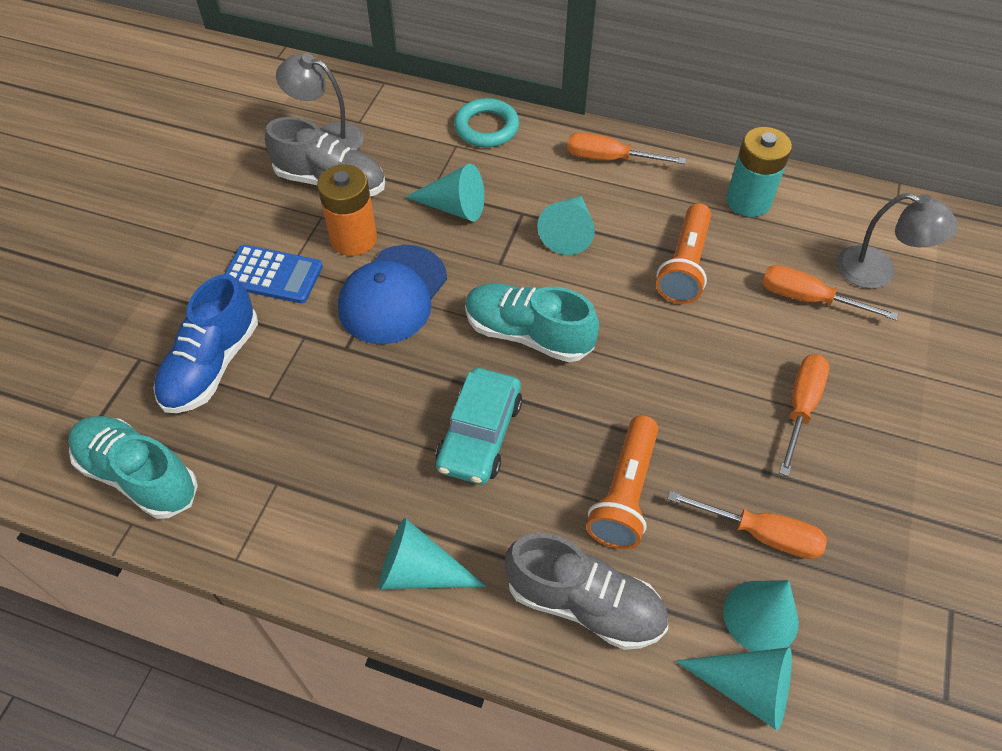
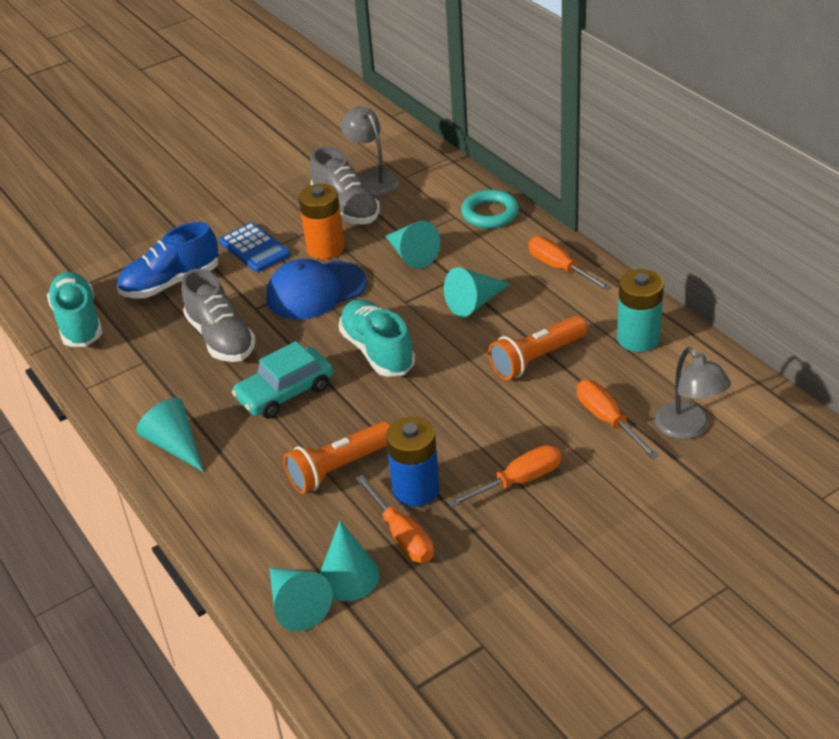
camera: 40 degrees right, 15 degrees down
(584, 603) = (249, 510): grey shoe -> grey shoe (221, 338)
(722, 473) = (416, 490): none -> blue battery

